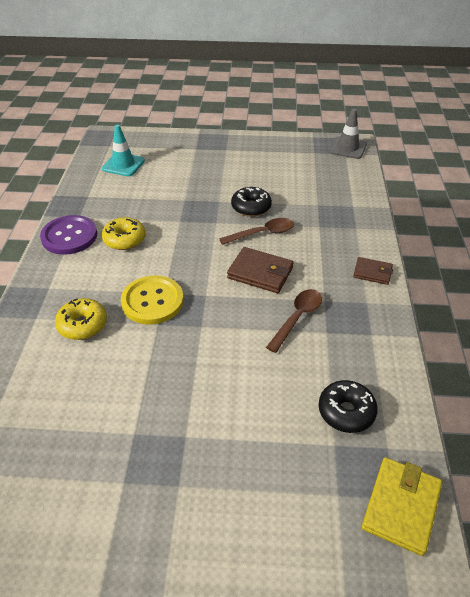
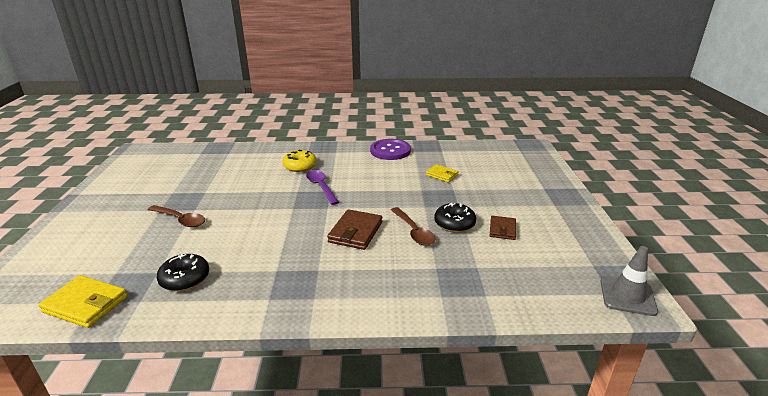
camera: 85 degrees right, 15 degrees down
(123, 165) = (493, 158): turquoise traffic cone -> none
(124, 239) = (391, 170): yellow donut -> none
(150, 203) = (442, 175): none -> yellow wallet
(152, 301) = (321, 187): yellow button -> purple spoon
(297, 318) = (296, 253): brown spoon -> brown spoon (180, 220)
(372, 272) = (361, 305): brown wallet -> brown wallet (502, 229)

